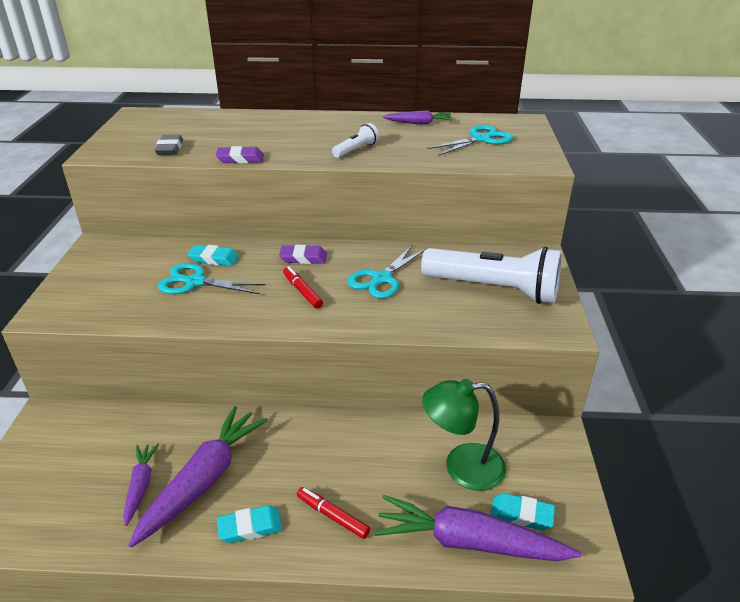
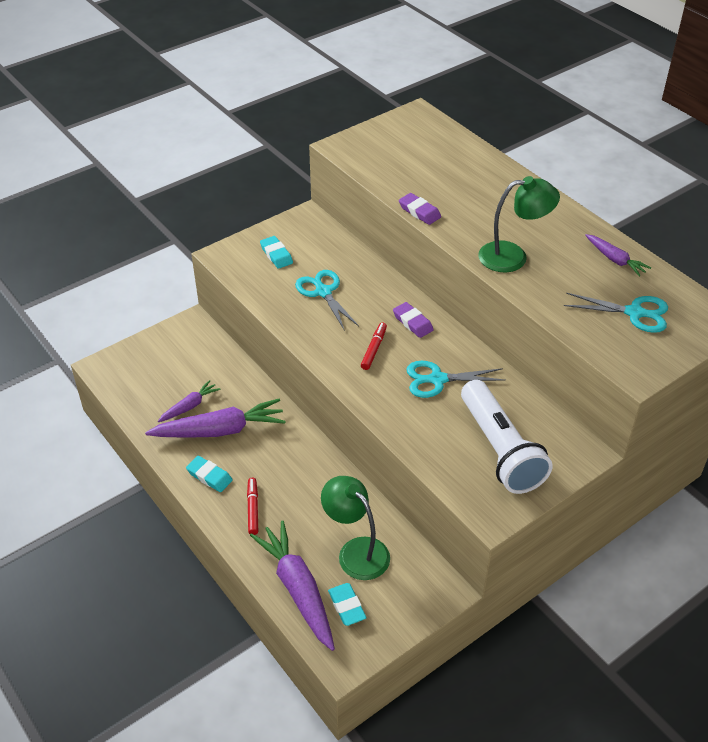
camera: 50 degrees right, 10 degrees up
(169, 148) = (389, 170): grey eraser -> none
(214, 259) = (357, 281): turquoise eraser -> turquoise eraser (276, 255)
(356, 150) = (513, 256): white flashlight -> green lamp

